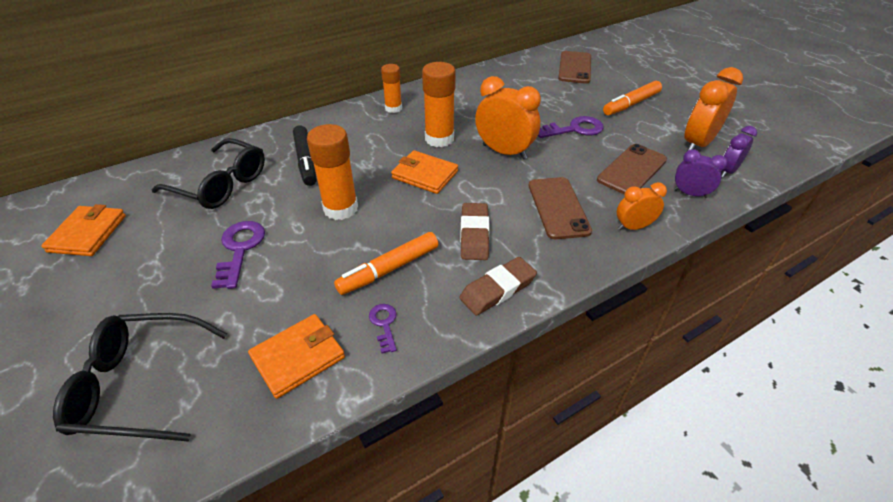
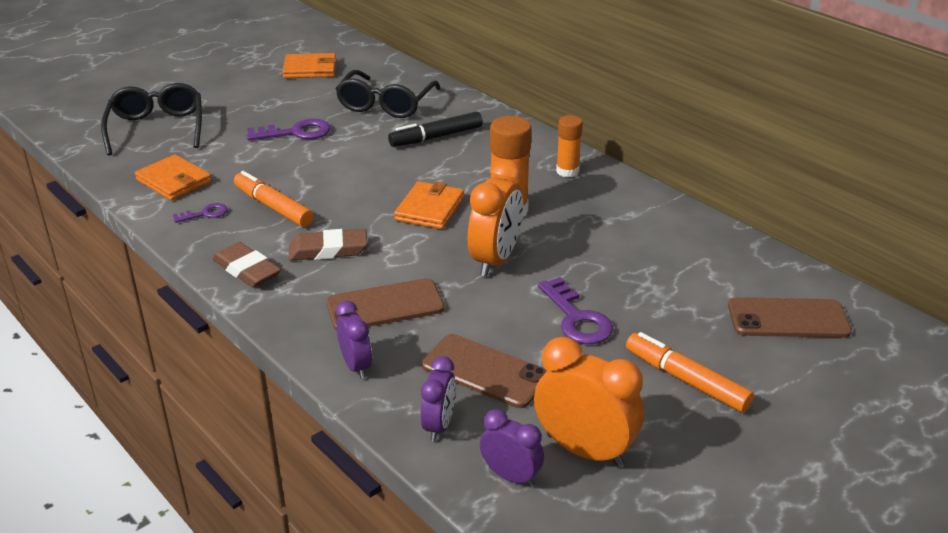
camera: 80 degrees right, 10 degrees down
(340, 208) = (360, 169): orange glue stick -> none
(633, 227) = (356, 366): orange clock -> purple clock

